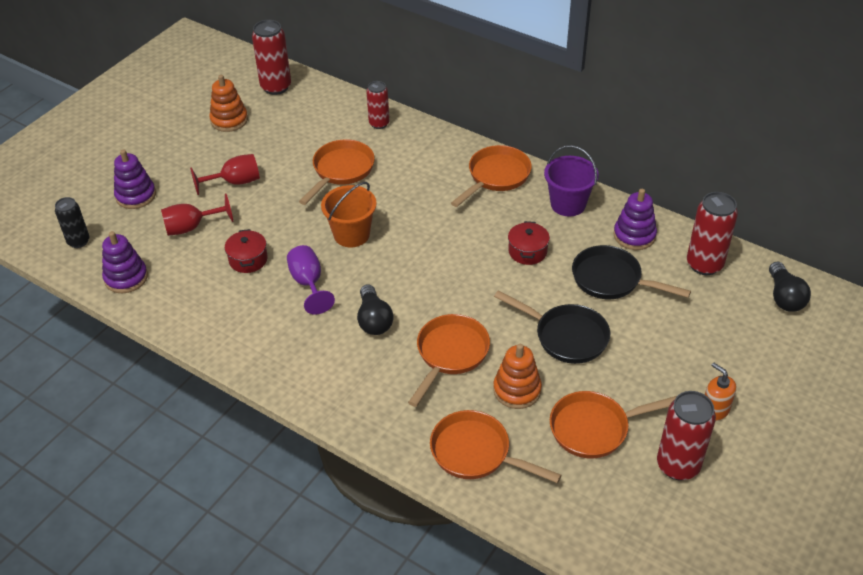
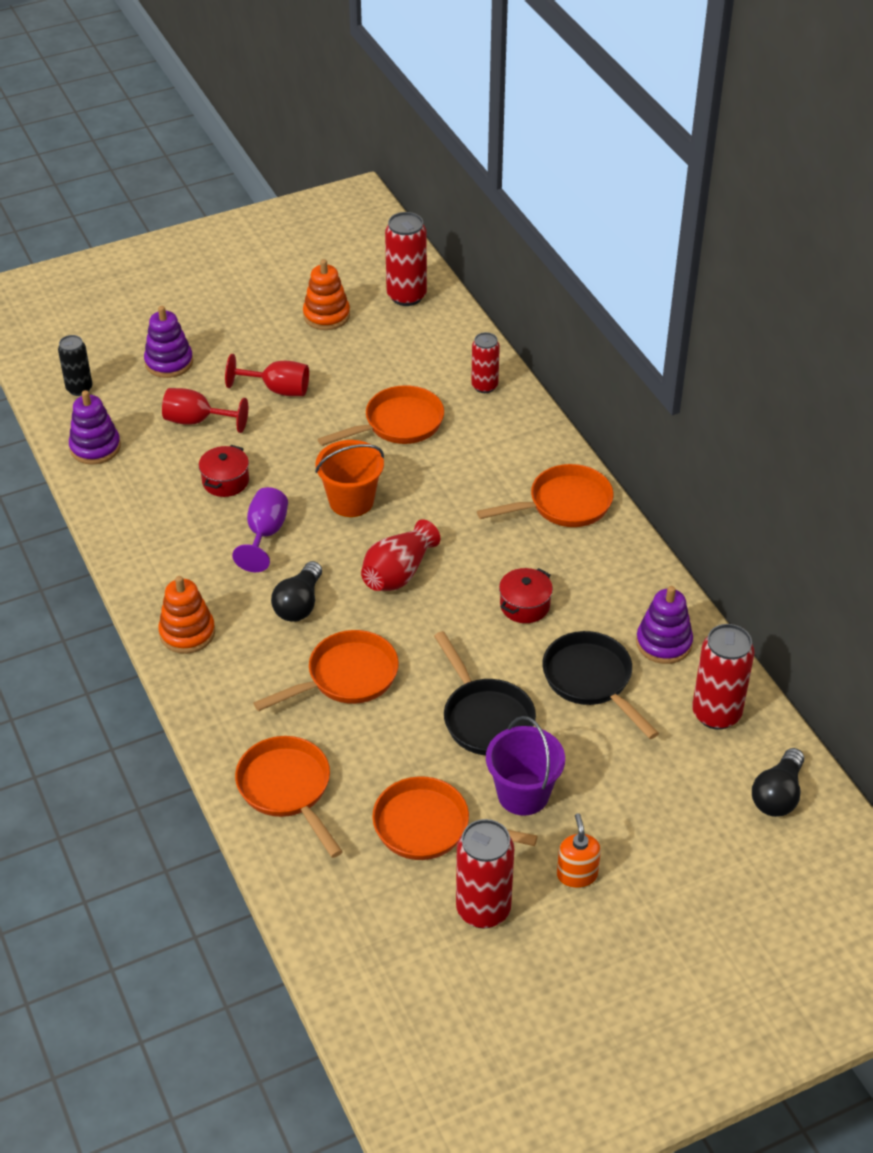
camera: 30 degrees right, 0 degrees up
(425, 268) = (398, 573): none -> red vase
(517, 390) = (383, 748): orange stacking toy -> orange stacking toy (187, 633)
(568, 204) = (618, 572): purple bucket -> purple bucket (523, 794)

